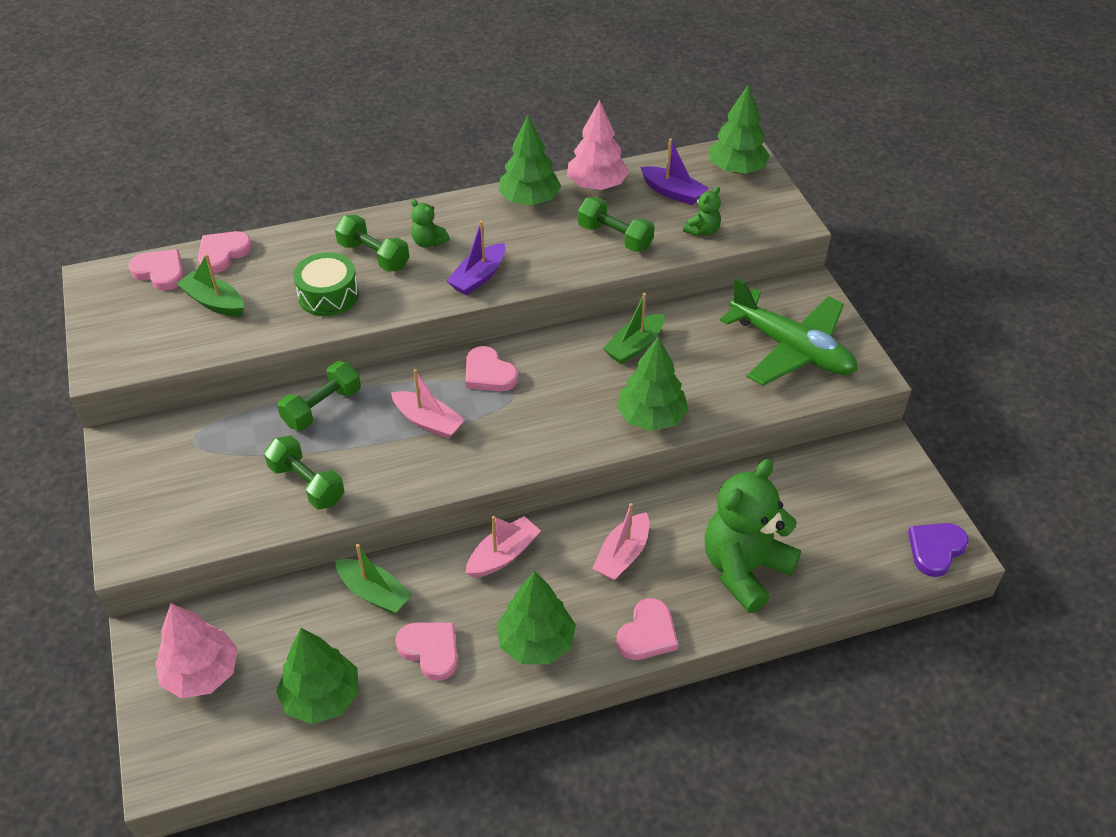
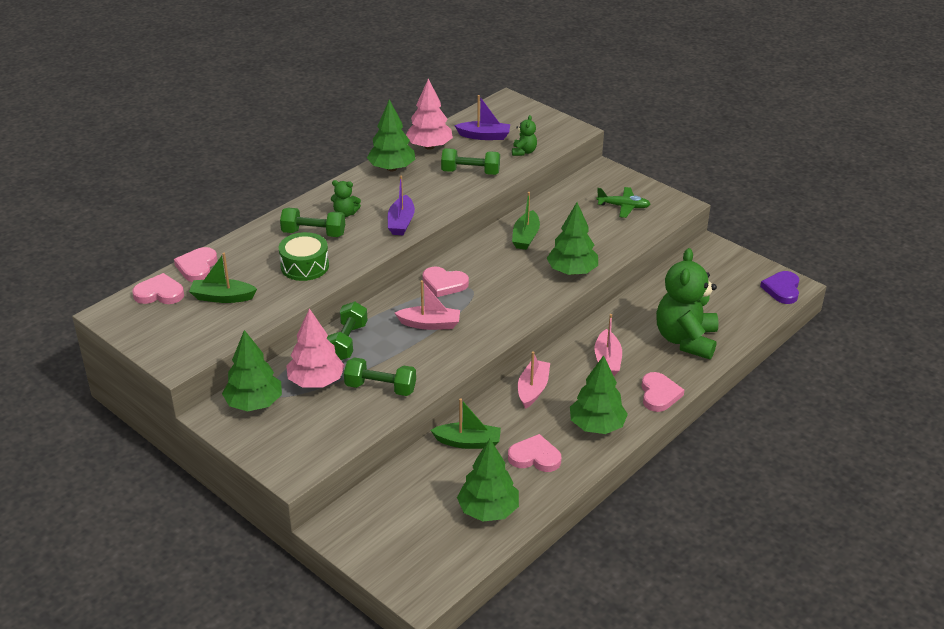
camera: 30 degrees left, 10 degrees down
(201, 673) = (393, 533): pink tree -> pink tree (316, 381)
(736, 169) = (513, 111): green tree -> green tree (254, 403)
(791, 349) = (623, 206): green plane -> green plane, size x0.51

